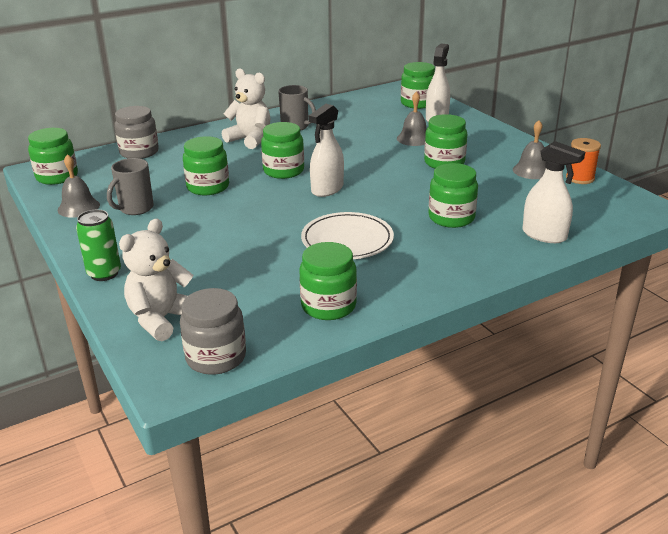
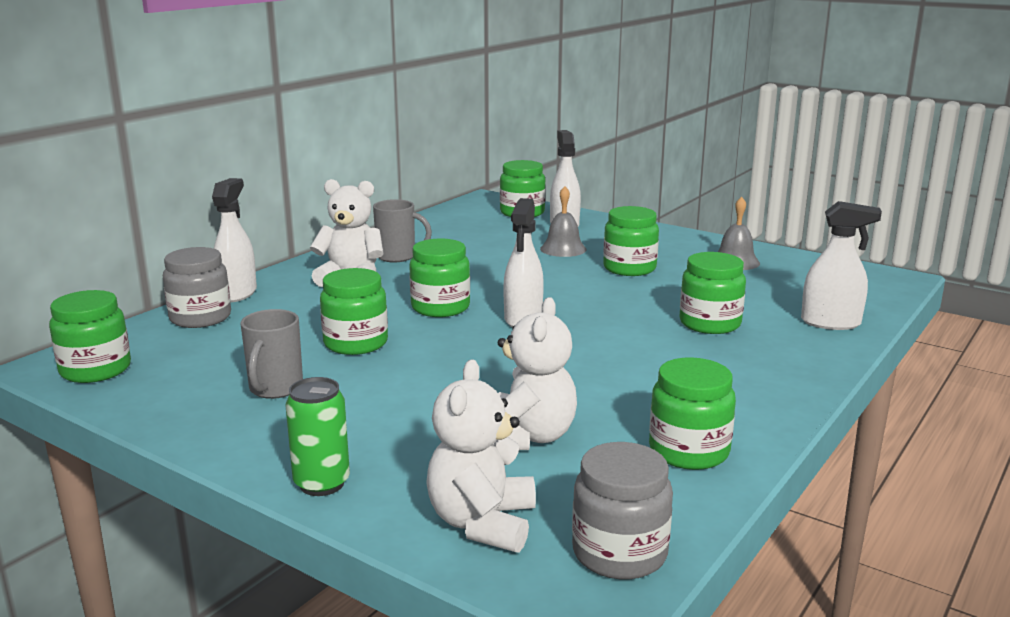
camera: 25 degrees left, 10 degrees down
(78, 207) = (178, 404): grey bell -> none
(174, 138) = (237, 293): none -> white spray bottle
(242, 273) = (528, 437): none -> white teddy bear
(347, 240) = (618, 371): white plate -> none
(580, 178) = (793, 261): orange spool -> none

